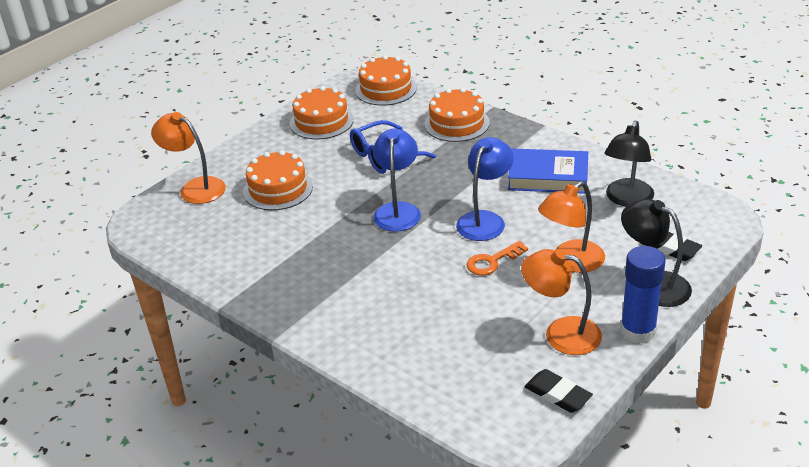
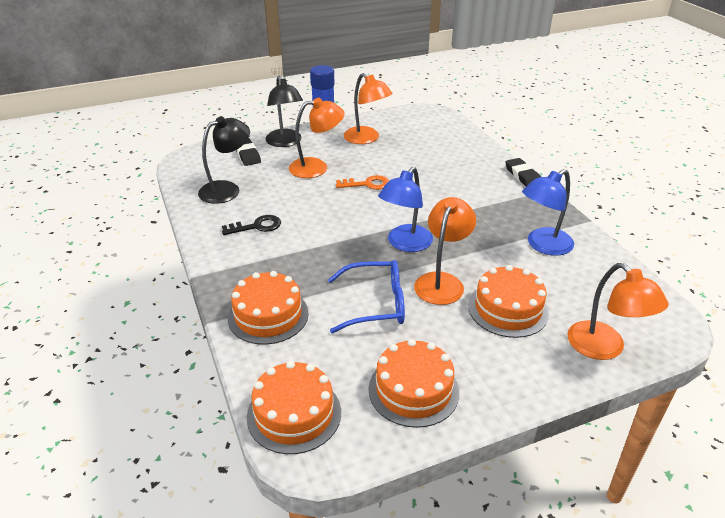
camera: 155 degrees left, 0 degrees up
(343, 190) = (442, 281): none -> orange lamp
(485, 220) = (343, 212): blue lamp -> blue lamp (543, 245)
(548, 177) = (256, 226): blue book -> black key
(558, 394) = (397, 119): black eraser -> black eraser (523, 176)

